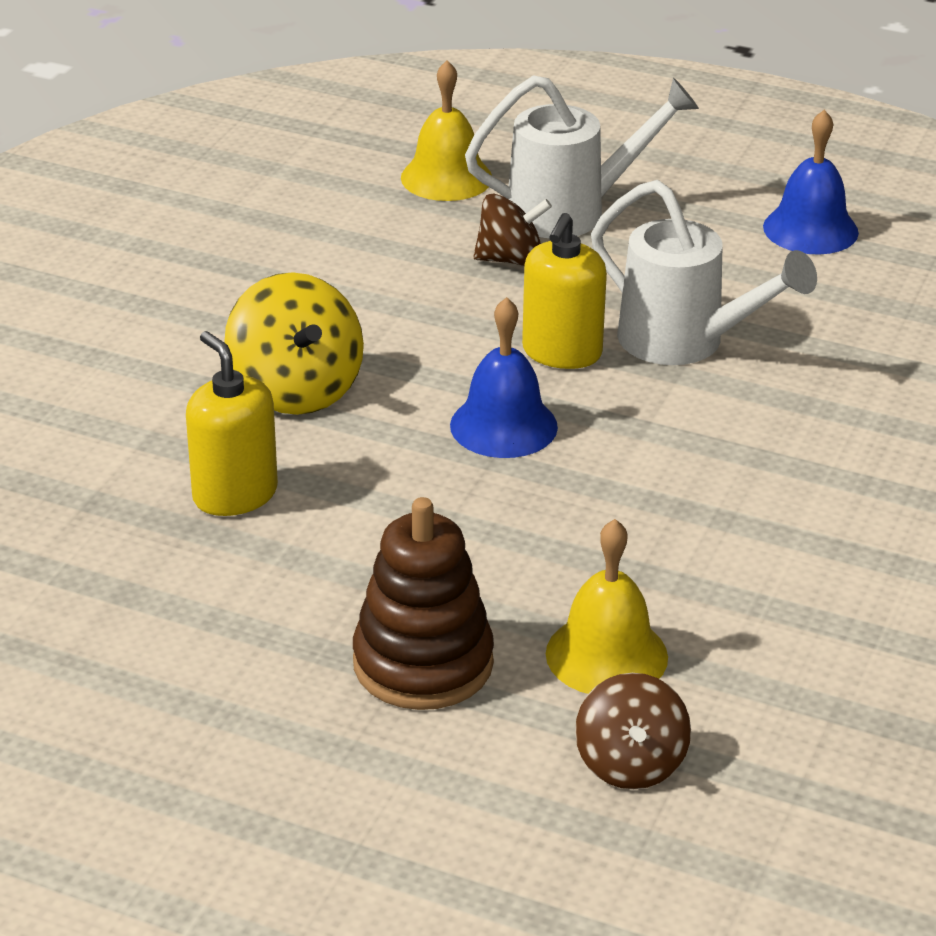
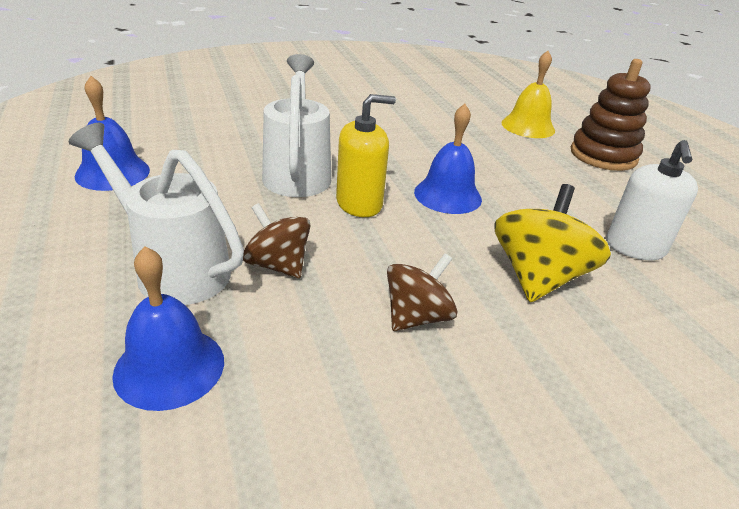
camera: 135 degrees left, 0 degrees up
(235, 495) = (635, 247): yellow soap dispenser -> white soap dispenser
(446, 177) = (169, 367): yellow bell -> blue bell
(630, 764) = (559, 110): brown spinning top -> brown spinning top (417, 317)

